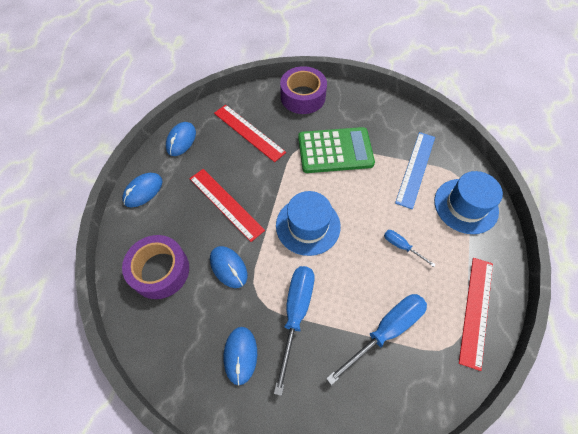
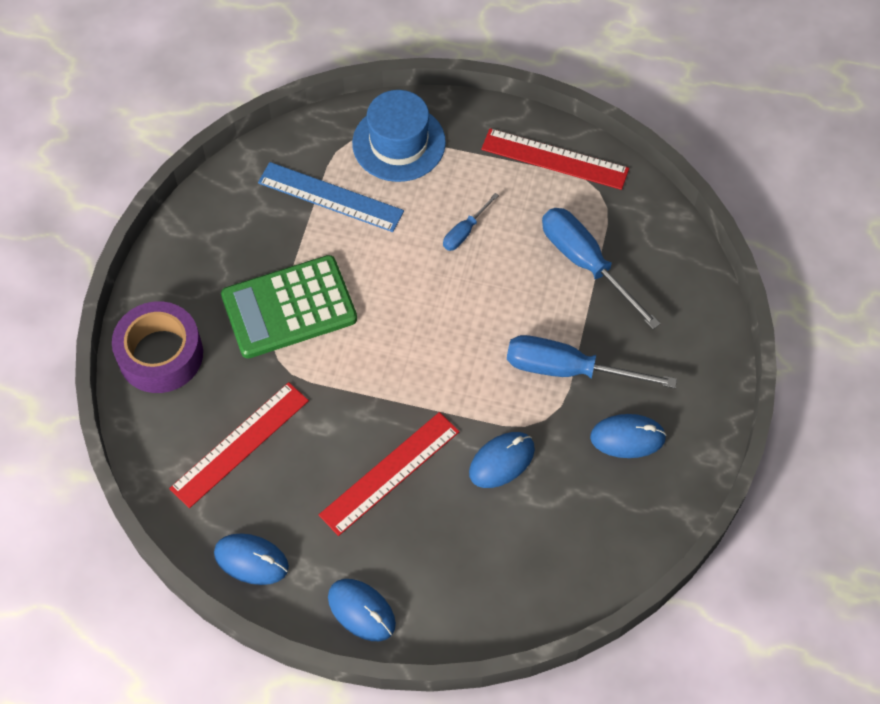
camera: 90 degrees left, 0 degrees up
(160, 270) = (509, 560): purple tape -> none
(308, 225) = (431, 352): blue hat -> none
(335, 151) = (289, 307): green calculator -> green calculator turned 105 degrees counterclockwise

